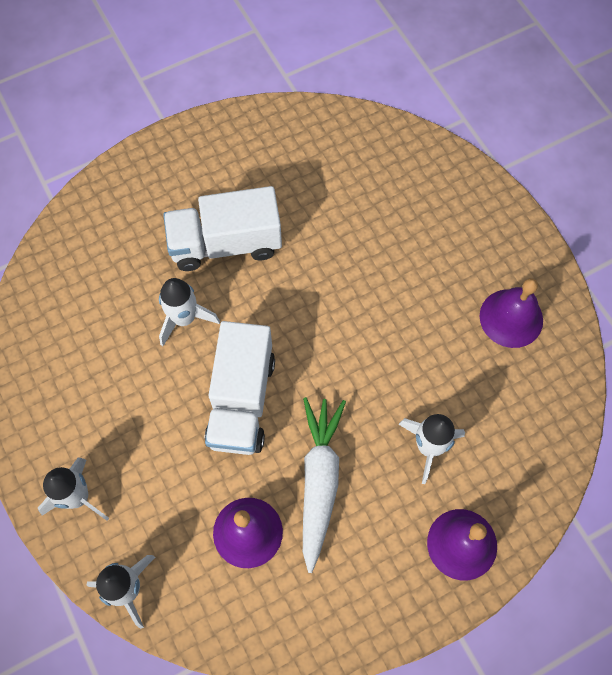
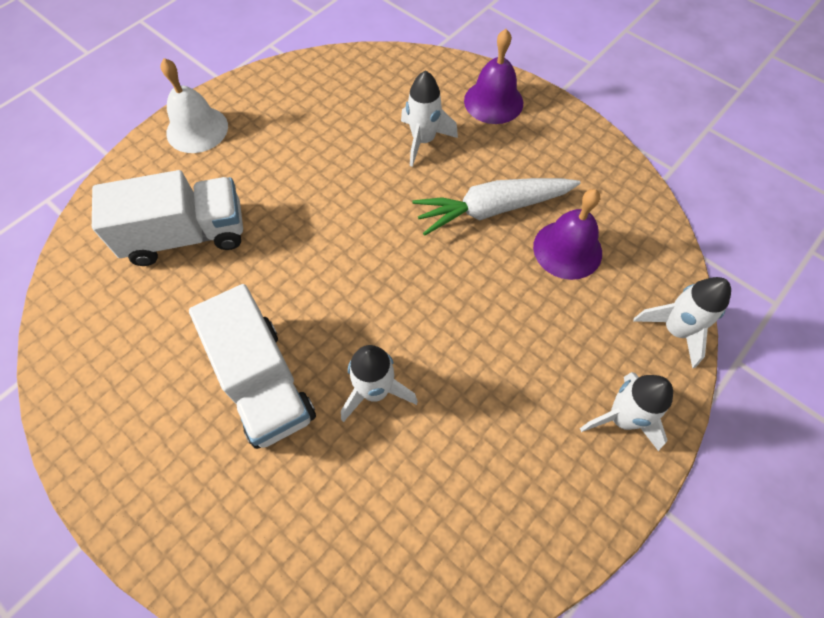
camera: 110 degrees left, 5 degrees down
(241, 400) = (445, 299): white truck -> white truck (186, 236)
(509, 243) = (197, 129): none -> white bell
(511, 318) = (277, 112): purple bell -> none

